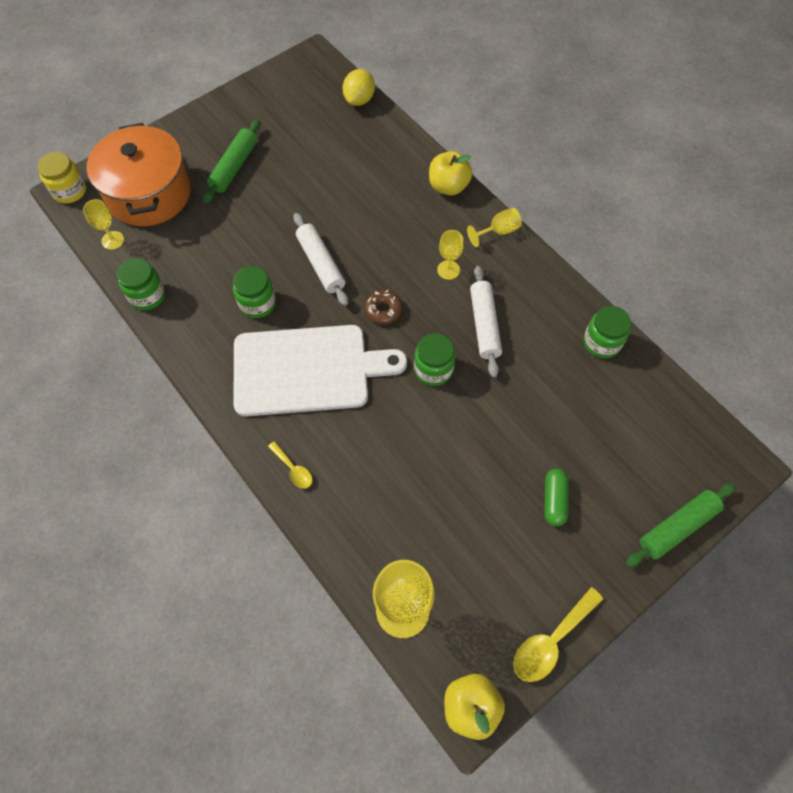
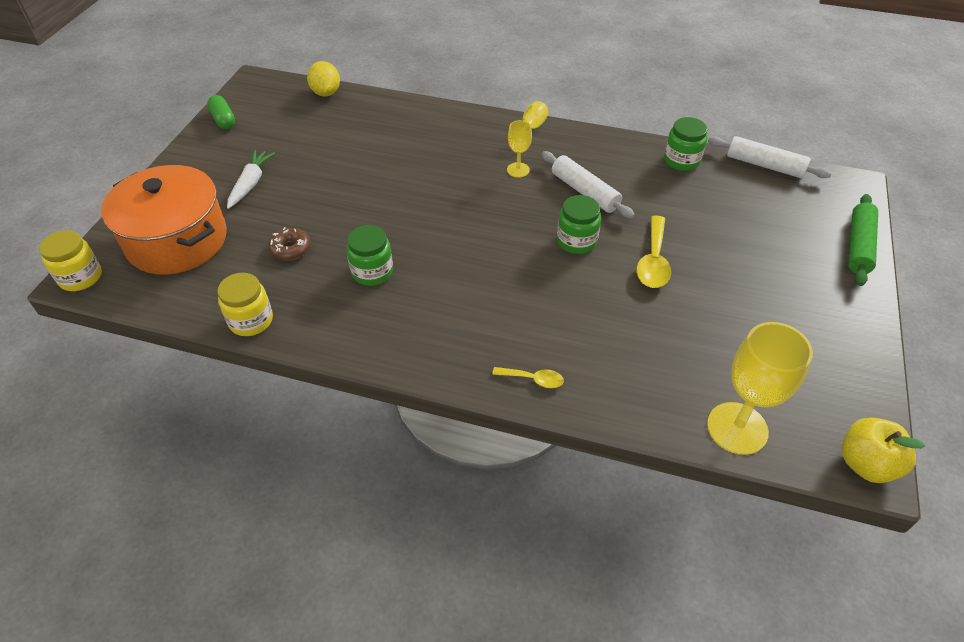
camera: 35 degrees left, 15 degrees down
(112, 240) = (169, 294): yellow goblet -> none
(147, 295) = (251, 320): green jar -> yellow jar
(234, 167) = (250, 184): green rolling pin -> white carrot
(307, 370) = (469, 297): white cutting board -> none
(321, 264) = (404, 215): white rolling pin -> white rolling pin (764, 165)
(383, 310) = (492, 222): brown donut -> brown donut (290, 249)
(448, 186) = (461, 117): yellow apple -> none
(551, 641) = (866, 374): yellow spoon -> yellow spoon (653, 261)
(554, 500) = (761, 277): green capsule -> green capsule (223, 119)

